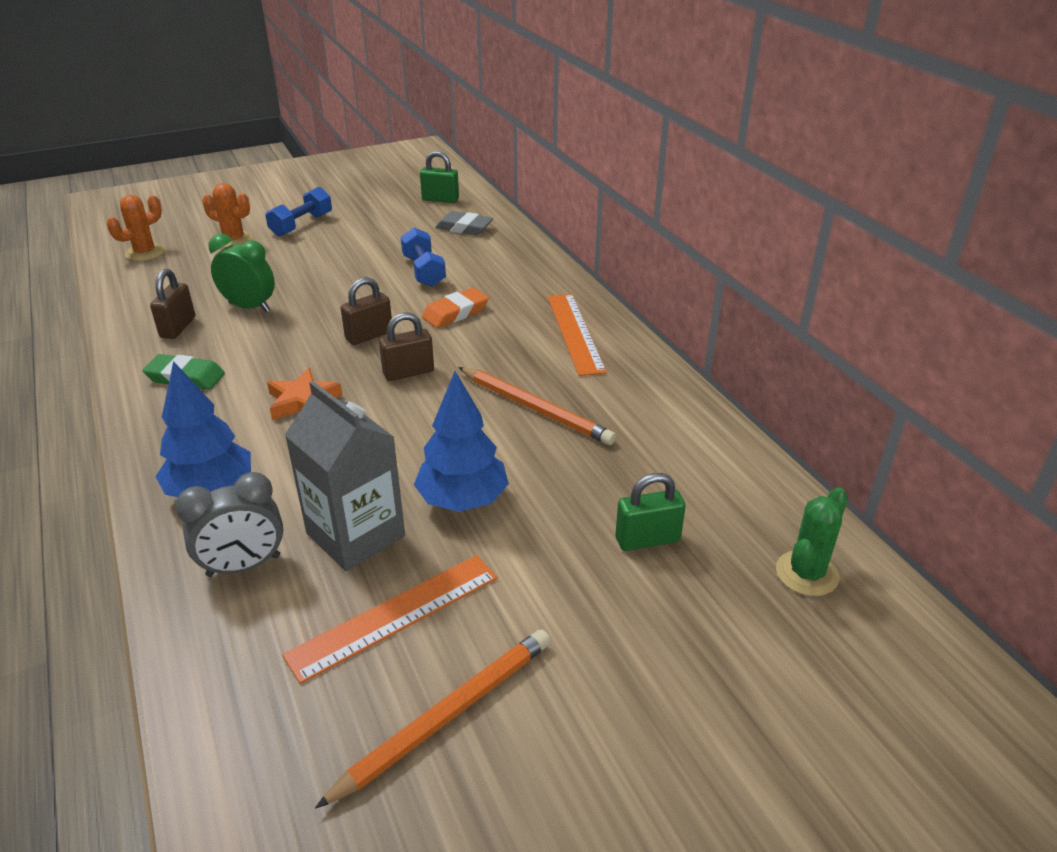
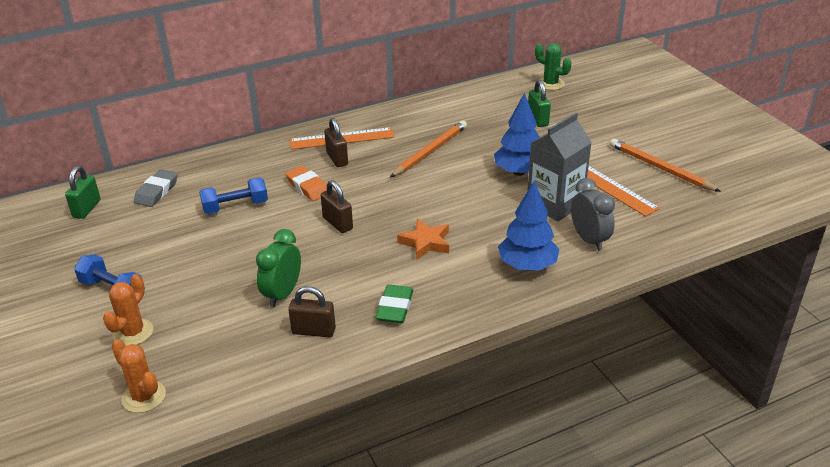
camera: 90 degrees left, 0 degrees up
(408, 372) = (389, 201): brown padlock -> brown padlock (337, 159)

